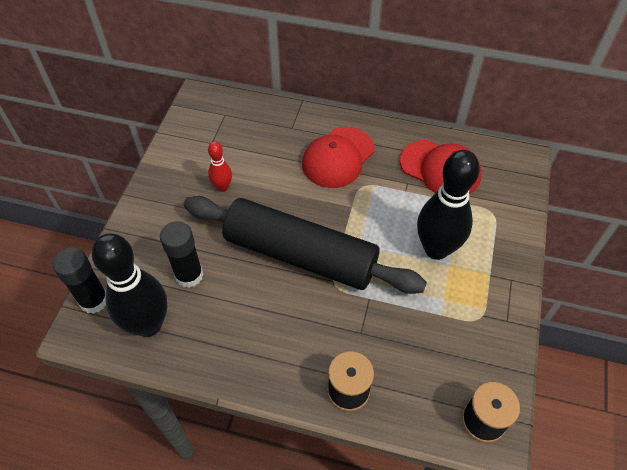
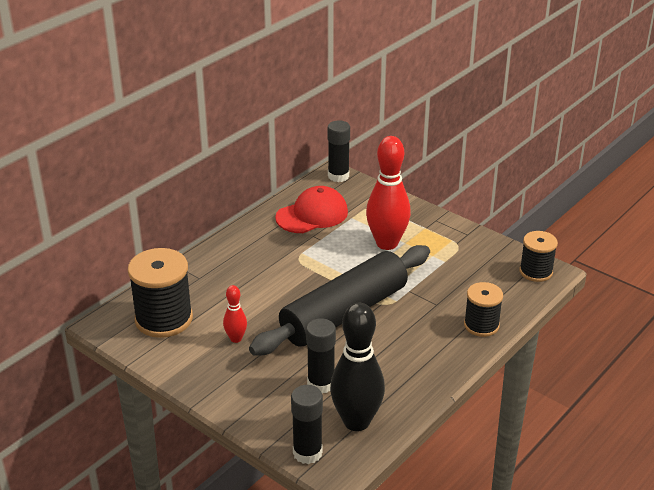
camera: 65 degrees left, 20 degrees down
(224, 129) = (164, 319): none -> black spool
(338, 157) = (257, 262): red cap -> none
(436, 249) = (387, 243): black bowling pin -> red bowling pin
(522, 164) = (338, 176): none -> black glue stick

